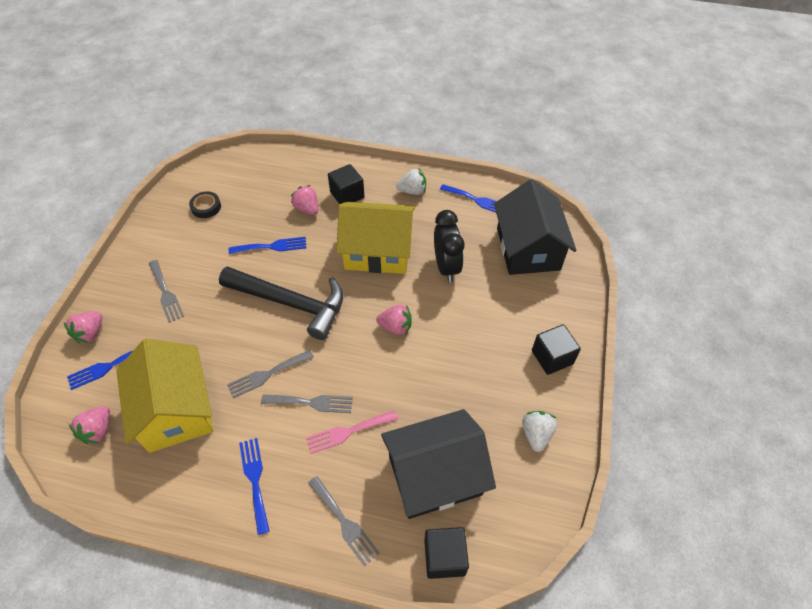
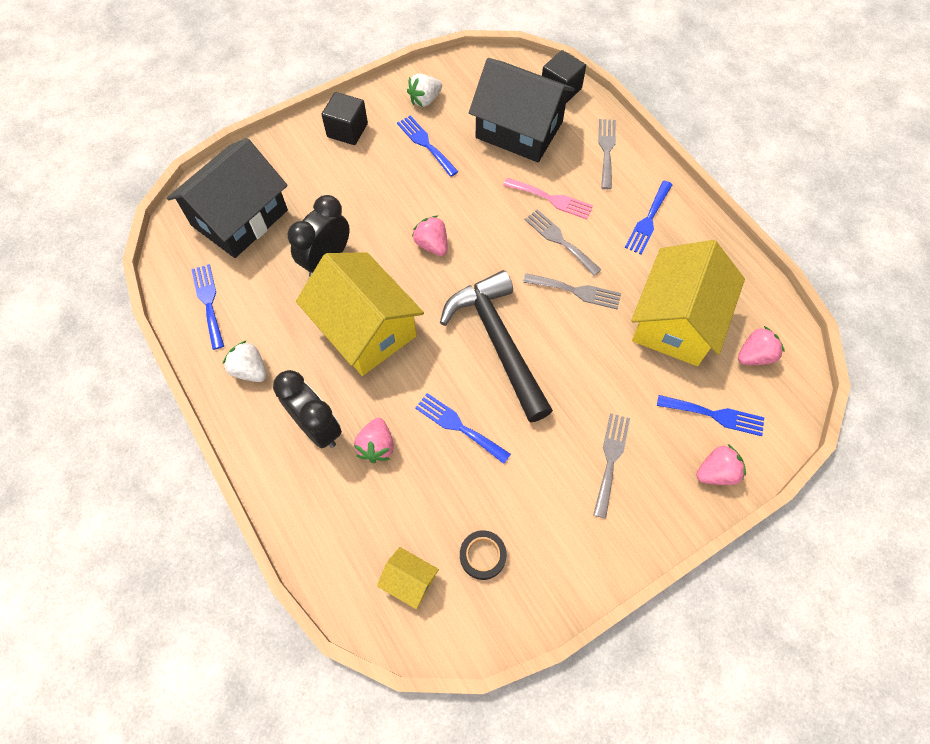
camera: 135 degrees left, 10 degrees up
(235, 177) = (409, 581): none -> yellow house
(347, 195) = (317, 427): black cube -> black clock
(488, 396) = (425, 144): none -> blue fork

